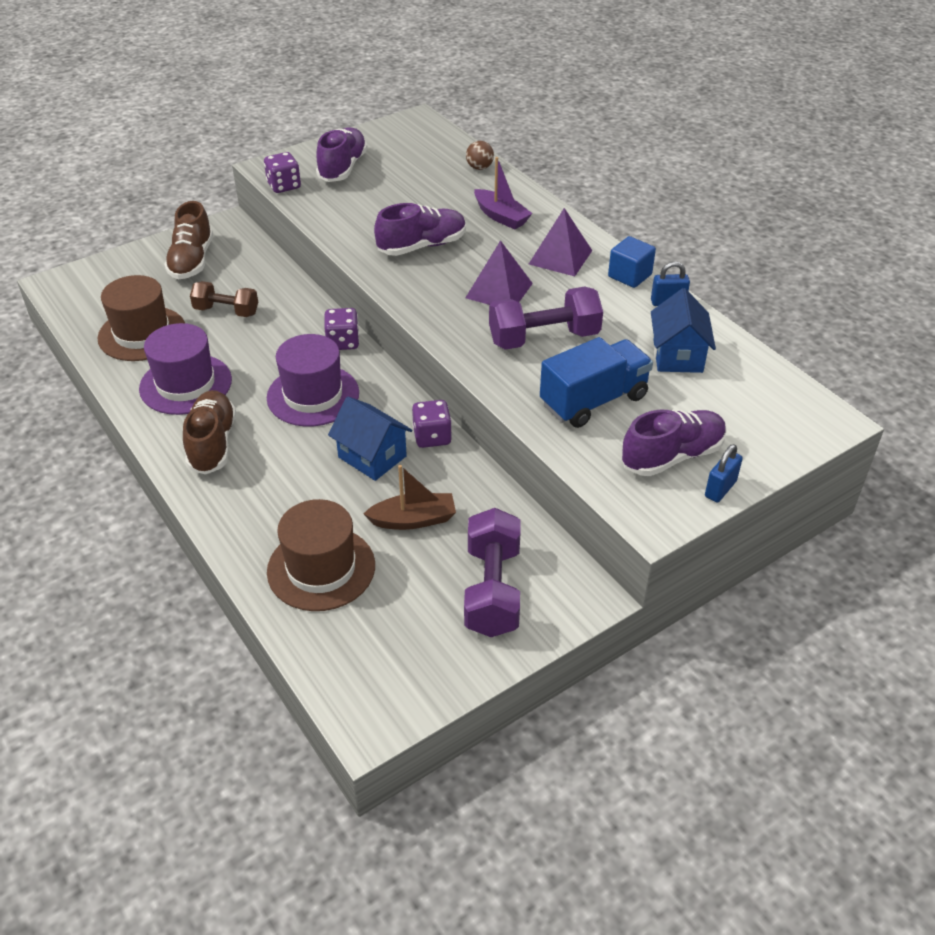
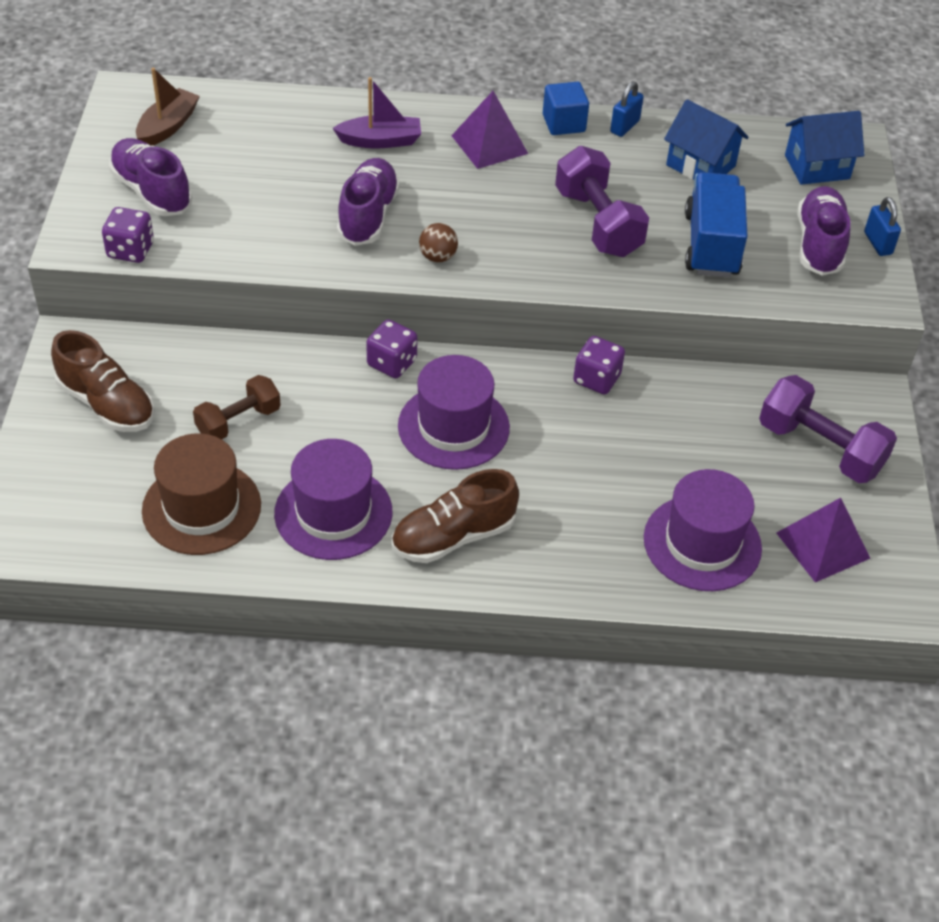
camera: 55 degrees left, 5 degrees up
(212, 444) = (453, 536): brown shoe -> brown shoe turned 60 degrees counterclockwise
(321, 568) = (702, 543): brown hat -> purple hat
(372, 457) = (585, 433): blue house -> blue house (817, 167)
(413, 520) = (694, 450): brown boat -> brown boat (168, 126)
(479, 168) = (277, 105): brown ball -> brown ball (438, 257)
(499, 290) = (498, 208): purple pyramid -> purple pyramid (823, 545)
(544, 338) = (598, 223): purple dumbbell -> purple dumbbell turned 45 degrees counterclockwise

